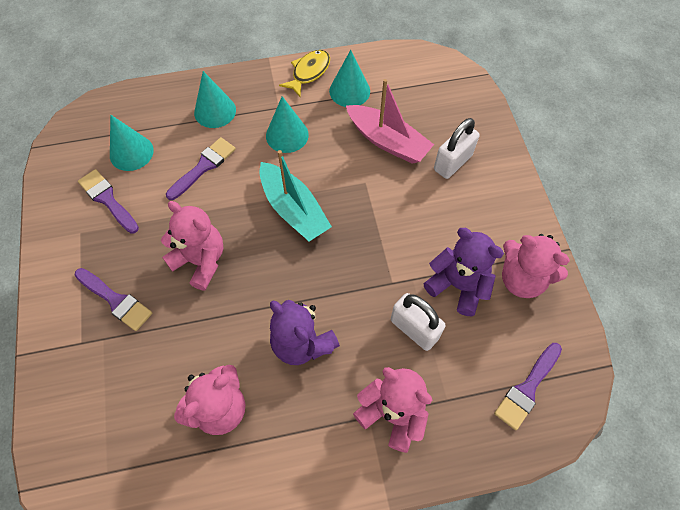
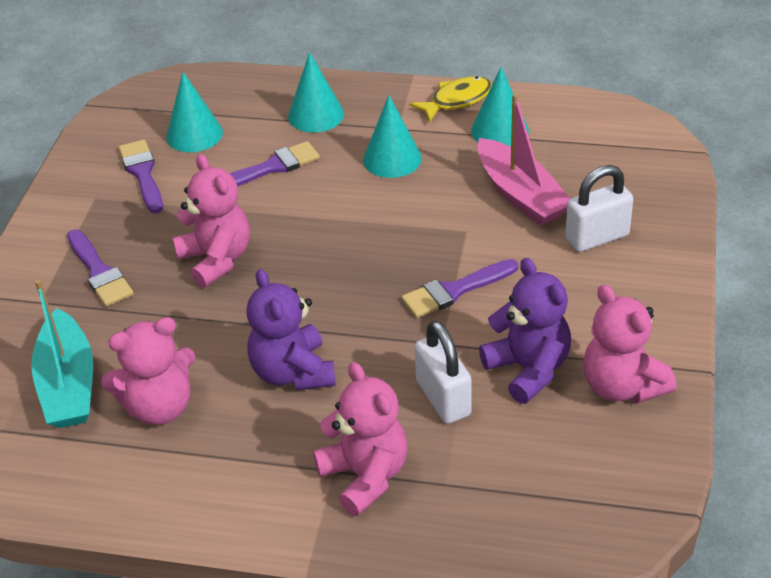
camera: 25 degrees right, 20 degrees down
(293, 209) = (358, 236): turquoise boat -> turquoise boat (68, 384)
(527, 388) = (560, 504): purple brush -> purple brush (455, 290)

